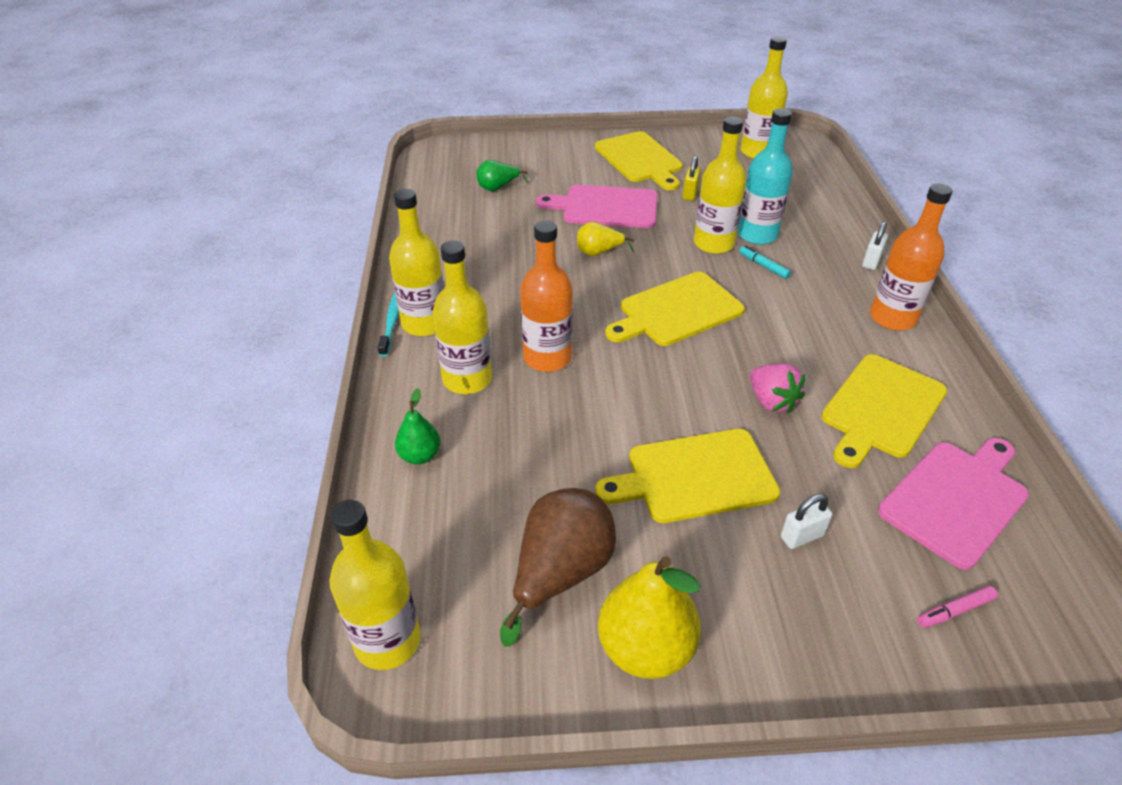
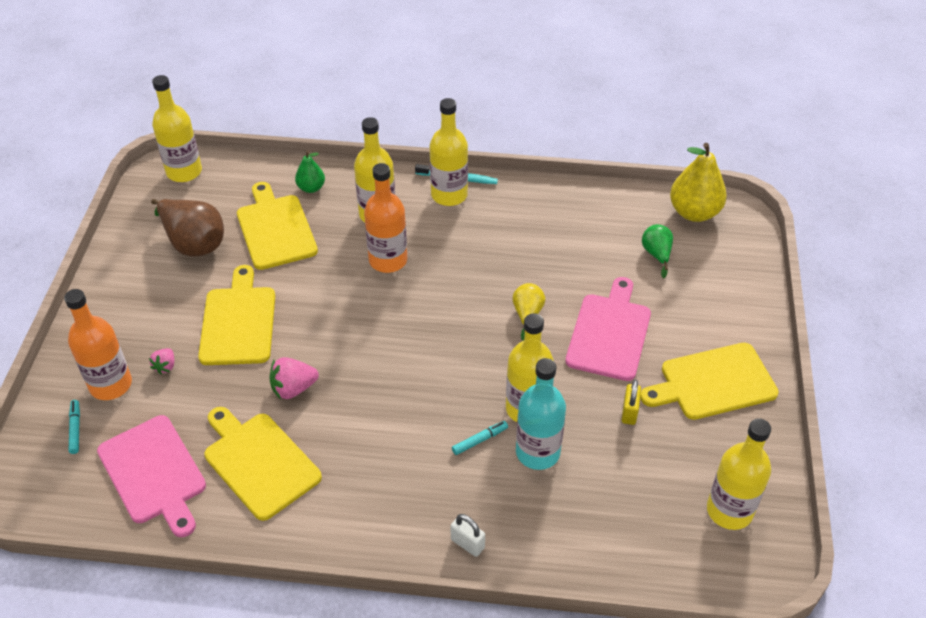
camera: 100 degrees right, 5 degrees up
(645, 648) = (128, 271): yellow pear -> yellow pear (694, 212)
(676, 311) = (425, 353): yellow cutting board -> yellow cutting board (275, 229)
(690, 194) = (629, 412): yellow padlock -> yellow padlock turned 75 degrees clockwise
(801, 536) = (165, 366): white padlock -> pink strawberry
(892, 318) = (370, 523): orange bottle -> orange bottle (110, 384)
(955, 611) = (75, 429): pink marker -> turquoise marker

